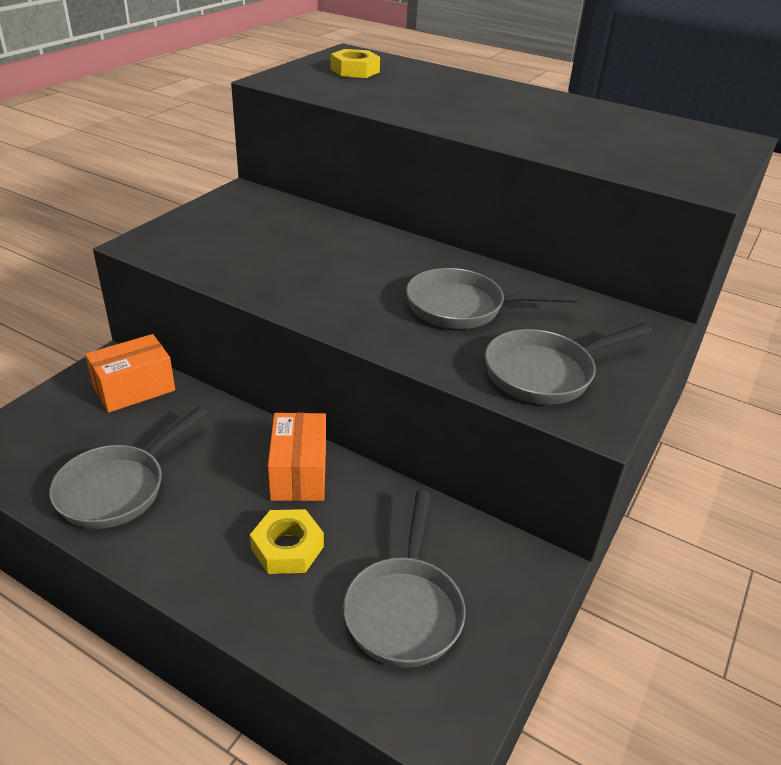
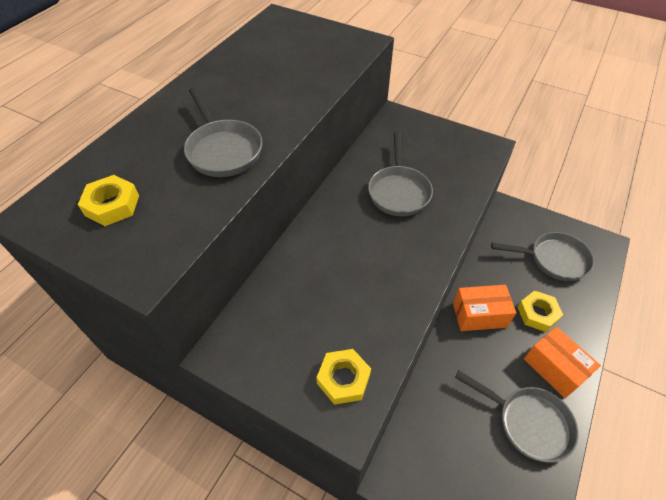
camera: 90 degrees left, 15 degrees up
(134, 389) = (423, 446): orange box -> orange box (554, 368)
(186, 246) = (343, 379): none -> yellow nut
(545, 373) = (456, 160): grey pan -> grey pan (223, 150)

